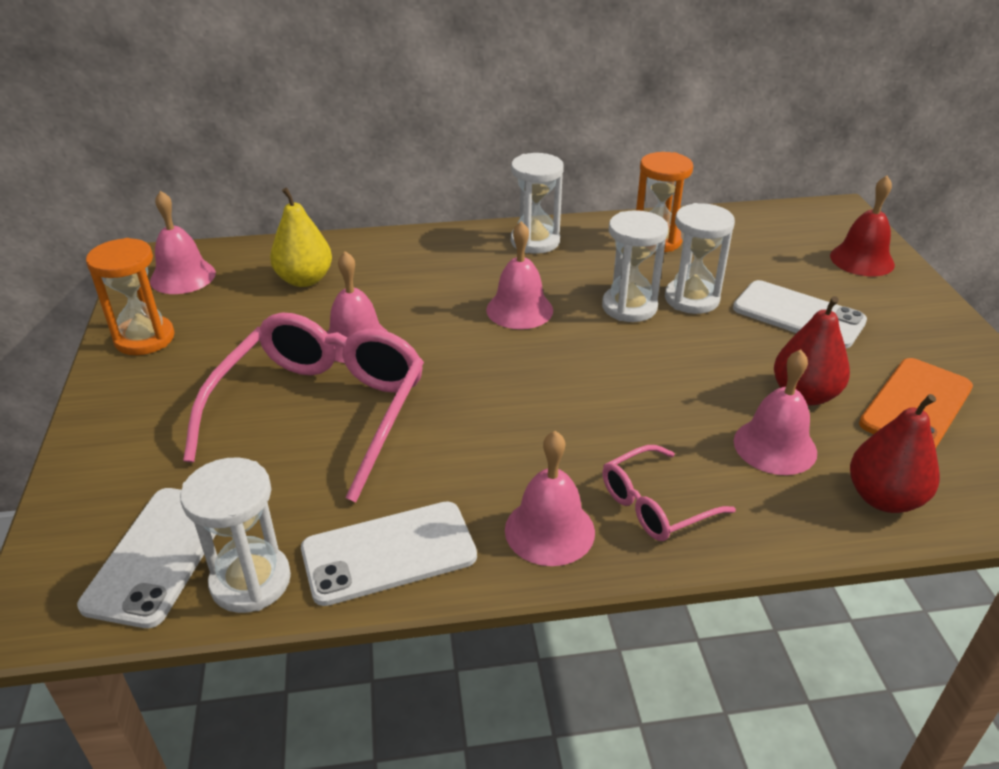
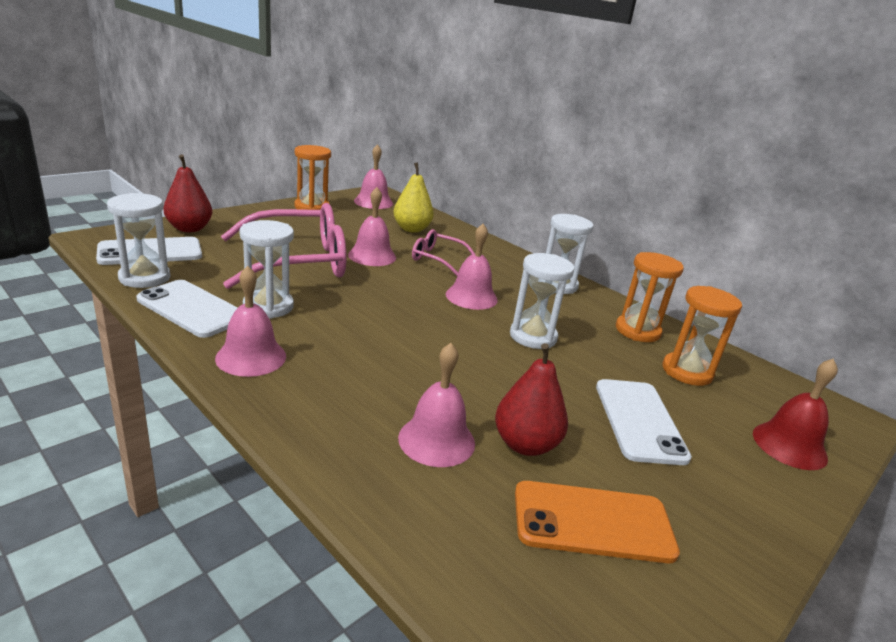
camera: 50 degrees right, 10 degrees down
(655, 505) = (311, 394): pink glasses -> pink glasses (437, 259)
(691, 299) = (582, 361): white hourglass -> white hourglass (268, 306)
(739, 251) = (687, 372): none -> orange hourglass
(884, 498) = (426, 520): red pear -> red pear (189, 229)

